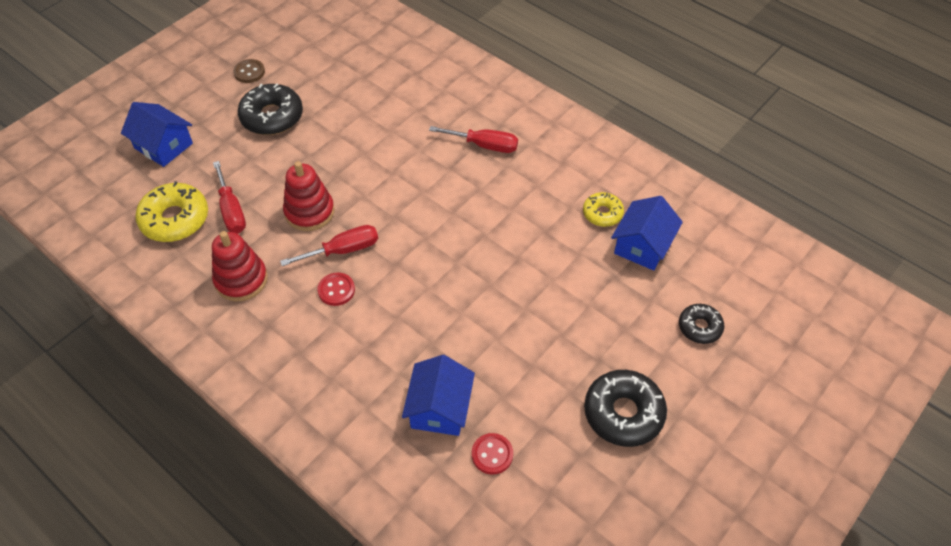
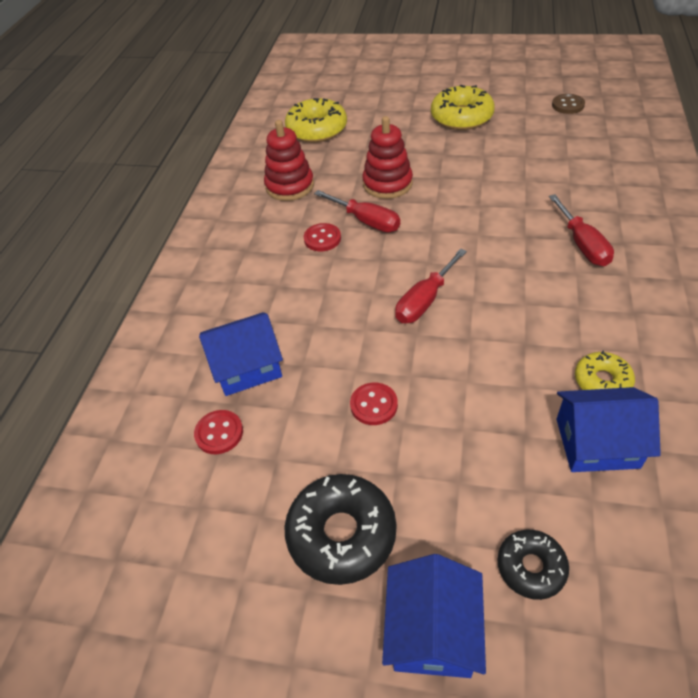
camera: 65 degrees right, 5 degrees down
(163, 146) = (377, 90): blue house -> blue house (432, 630)
(231, 210) = (349, 148): red screwdriver -> red screwdriver (424, 300)
(249, 72) = (492, 85): brown button -> brown button (568, 105)
(272, 117) = (461, 117): black donut -> yellow donut
(535, 343) = (374, 405): none -> red button

